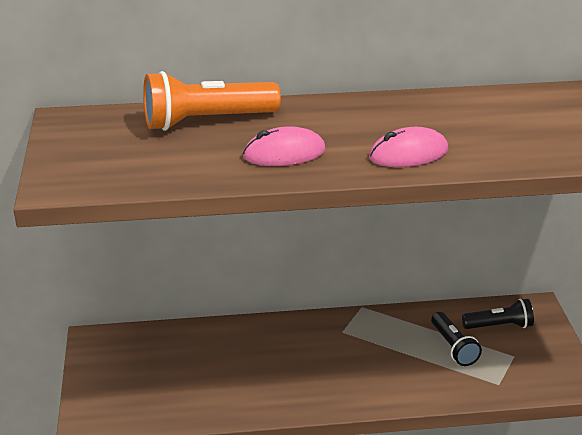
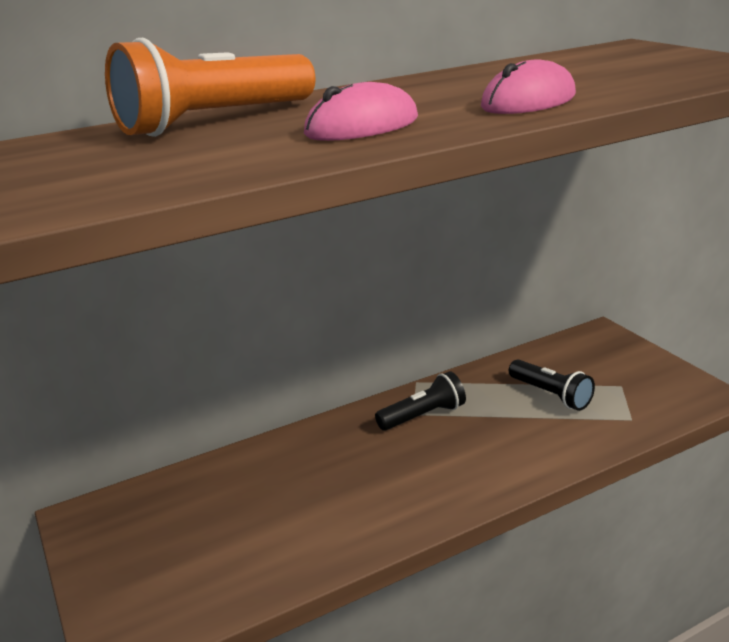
camera: 20 degrees left, 5 degrees down
(499, 326) = (580, 360): black flashlight -> black flashlight (423, 416)

